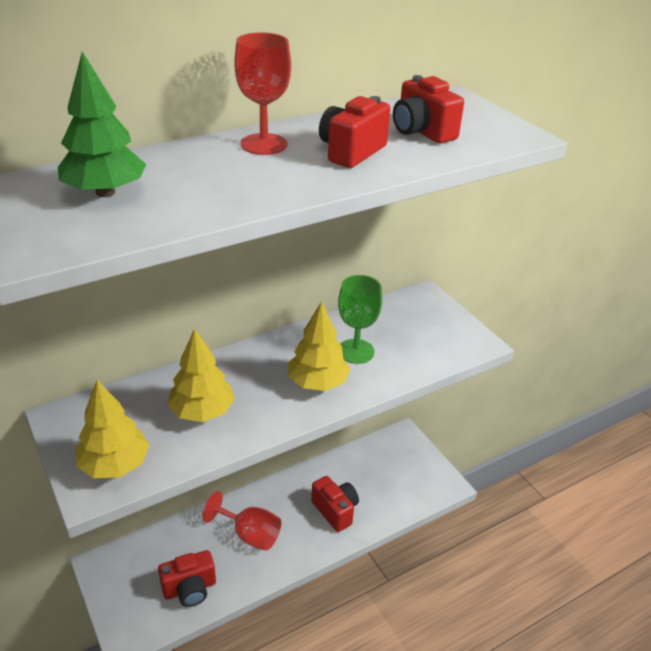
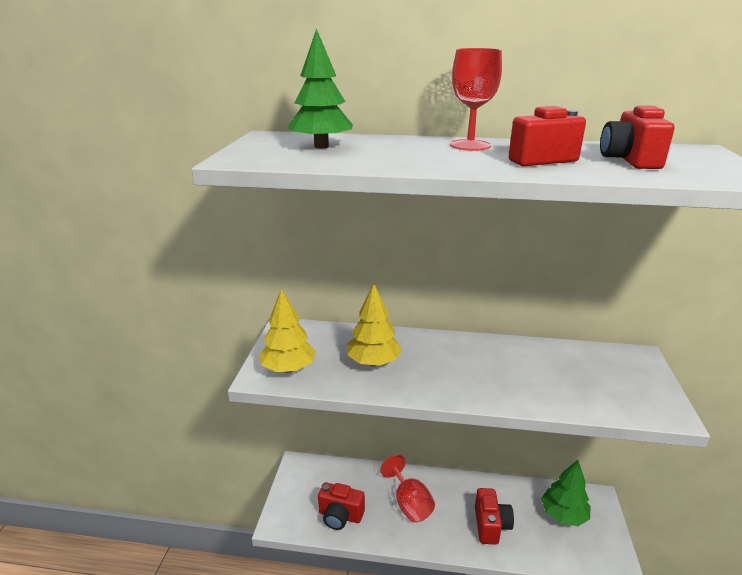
camera: 40 degrees right, 10 degrees down
(317, 383) = (479, 380): yellow tree -> none
(355, 351) = (533, 372): green goblet -> none
(386, 466) = (563, 515): none -> green tree

